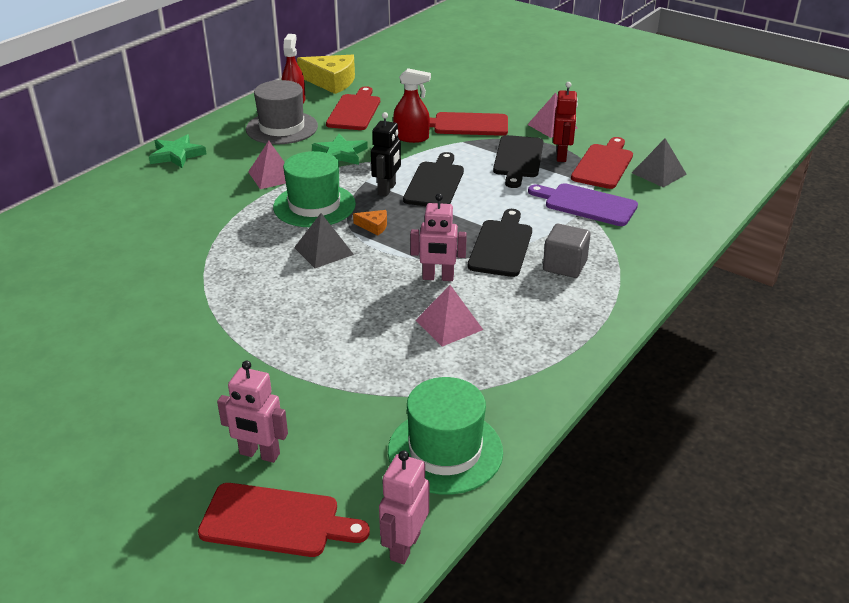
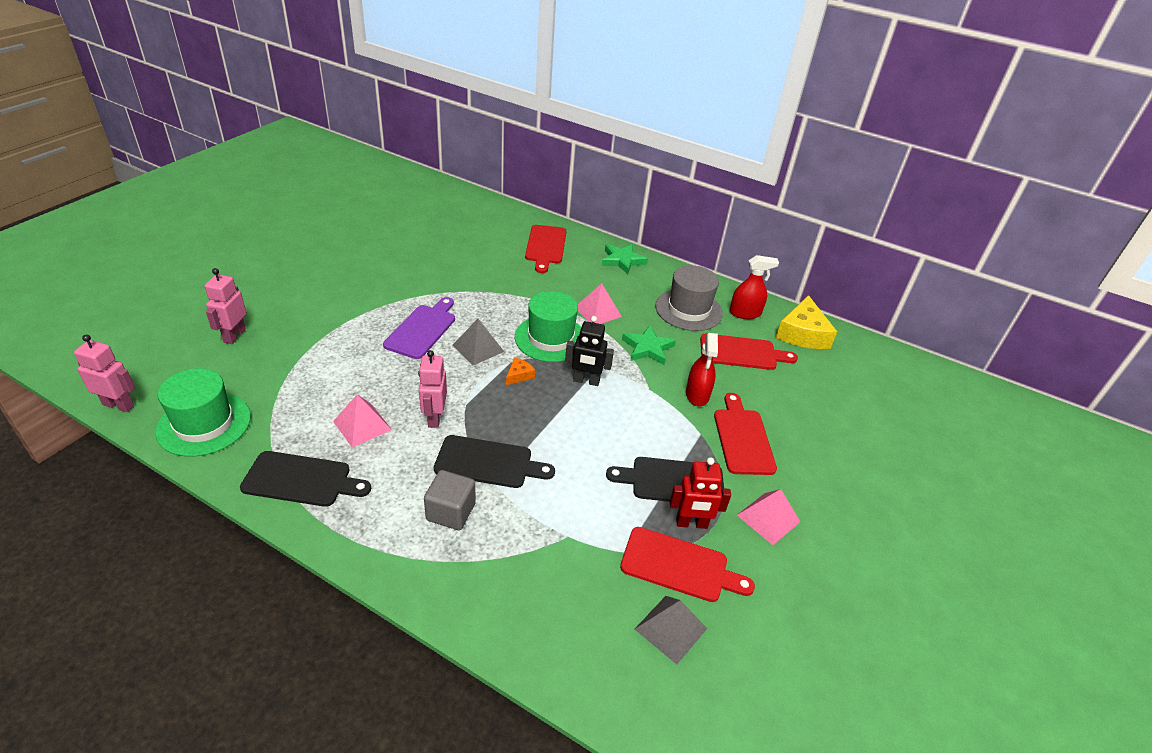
camera: 80 degrees right, 5 degrees up
(276, 521) = (169, 348): red cutting board -> red cutting board (545, 246)
(374, 226) = (519, 375): orange cheese -> orange cheese turned 150 degrees counterclockwise
(435, 183) = (604, 414): black cutting board -> black cutting board (301, 480)
(586, 204) = (579, 540): purple cutting board -> purple cutting board (422, 329)

